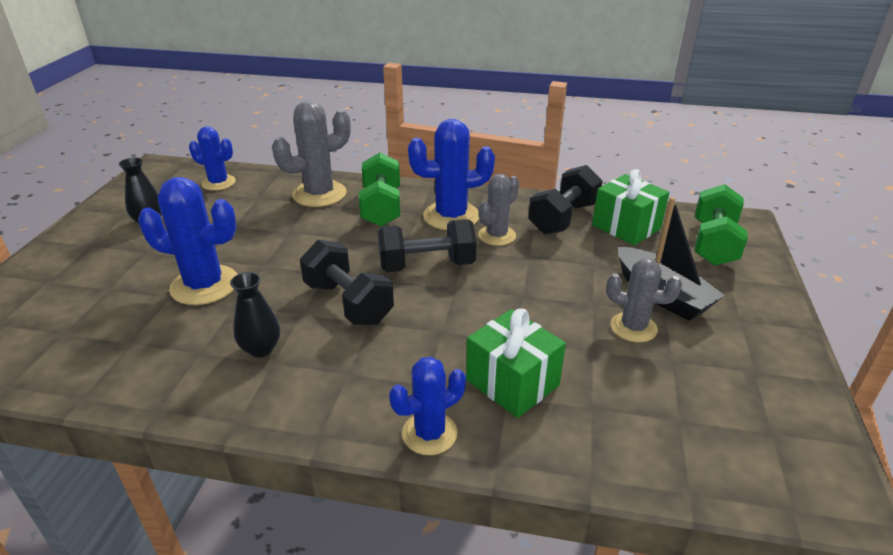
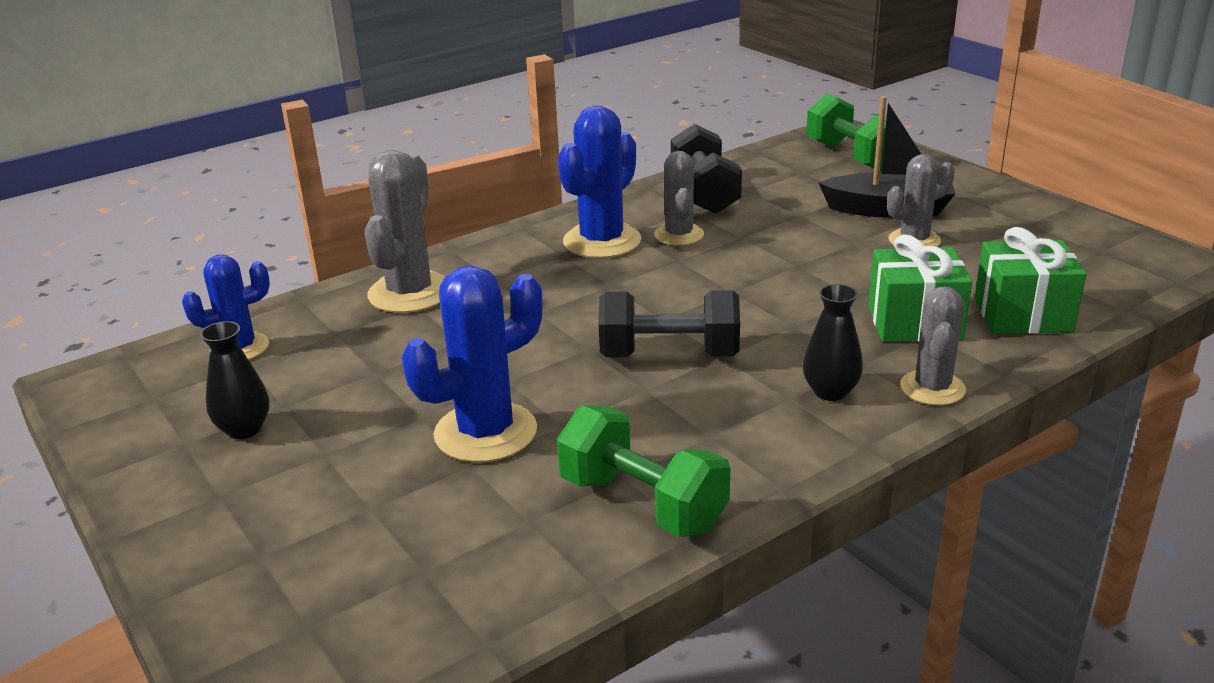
camera: 45 degrees left, 5 degrees down
(261, 348) = (675, 434): black vase -> black vase (830, 391)
(382, 207) = (512, 269): green dumbbell -> green dumbbell (643, 503)
(427, 265) = (671, 289): black dumbbell -> none
(429, 433) = (932, 388): blue cactus -> grey cactus
(626, 227) = (767, 176): green gift -> green gift (1022, 315)

